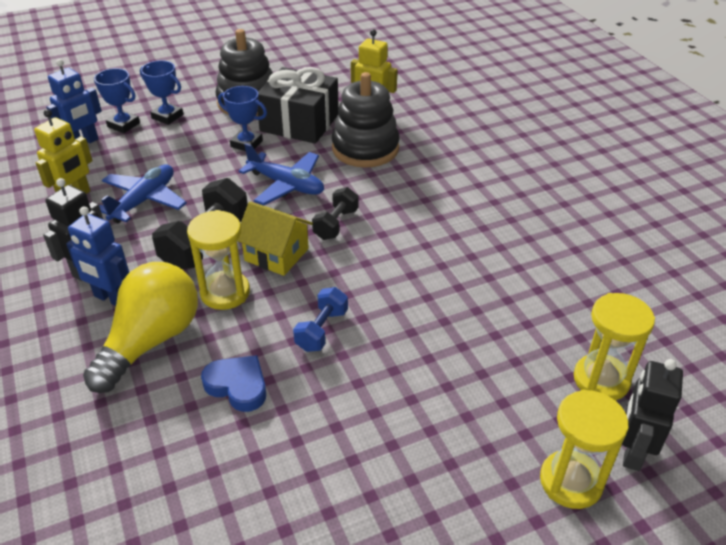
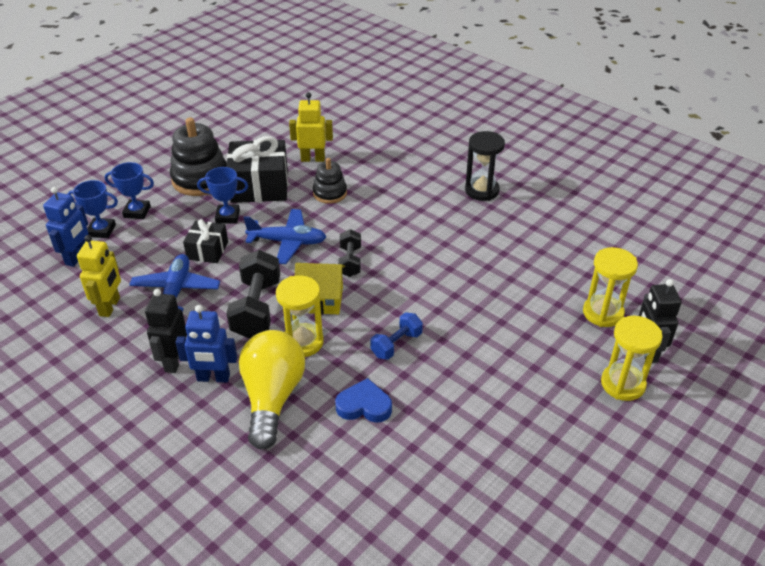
camera: 25 degrees left, 0 degrees up
(203, 170) = (207, 250): none -> black gift
(321, 330) = (396, 344): blue dumbbell -> blue dumbbell turned 45 degrees clockwise
(365, 148) = (330, 193): black stacking toy -> black stacking toy, size x0.59
(538, 191) = (482, 191): none -> black hourglass

